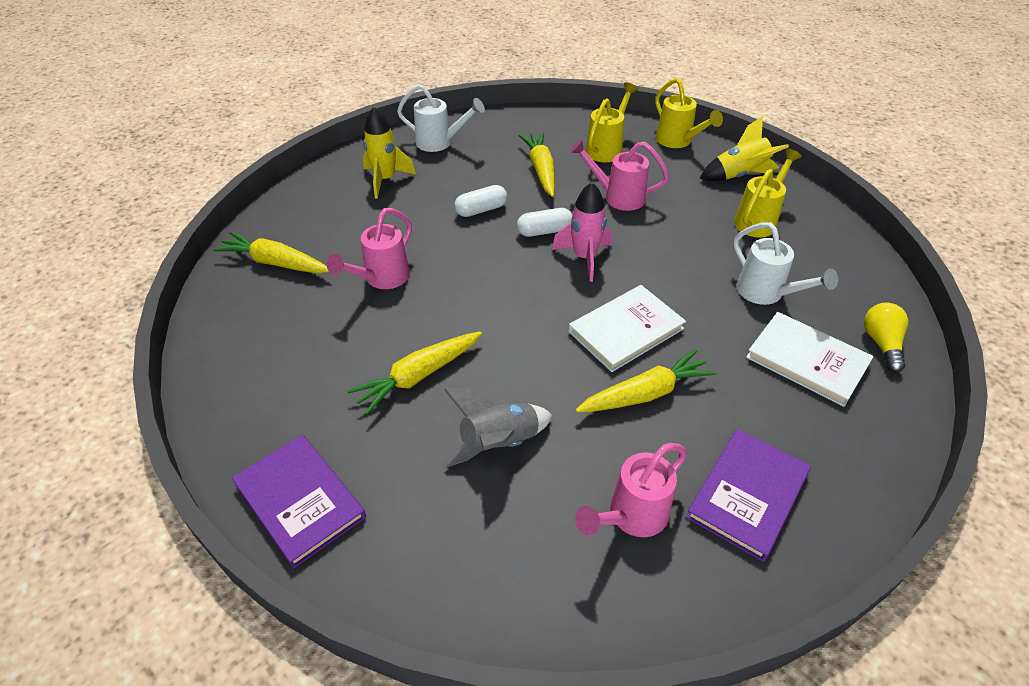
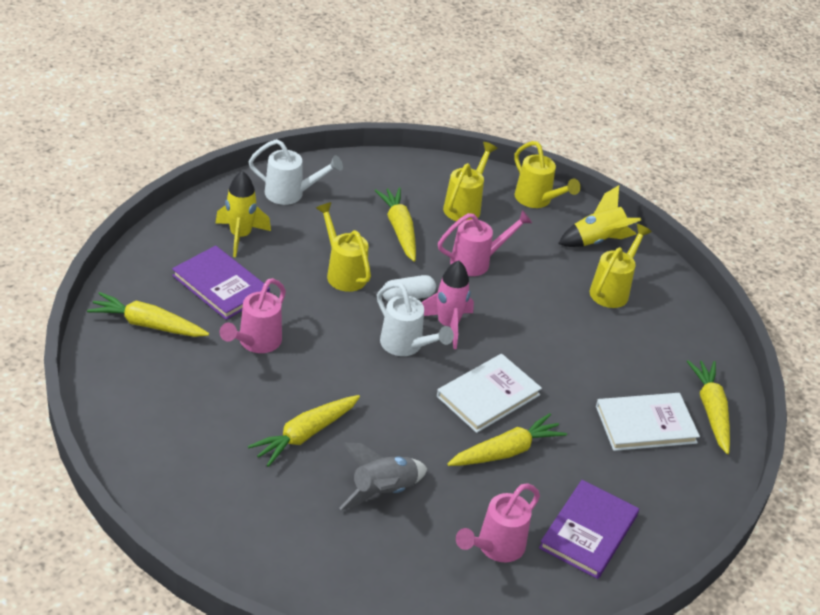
camera: 10 degrees left, 5 degrees down
(300, 501) = (221, 536): purple book -> purple book (220, 285)
(481, 210) = (343, 272): white capsule -> yellow watering can
(617, 197) = (477, 262): pink watering can -> pink watering can turned 150 degrees clockwise
(766, 294) = (615, 363): white watering can -> white watering can (406, 346)
(807, 360) = (645, 424): white book -> white book turned 45 degrees counterclockwise
(881, 344) = (711, 410): yellow light bulb -> yellow carrot

